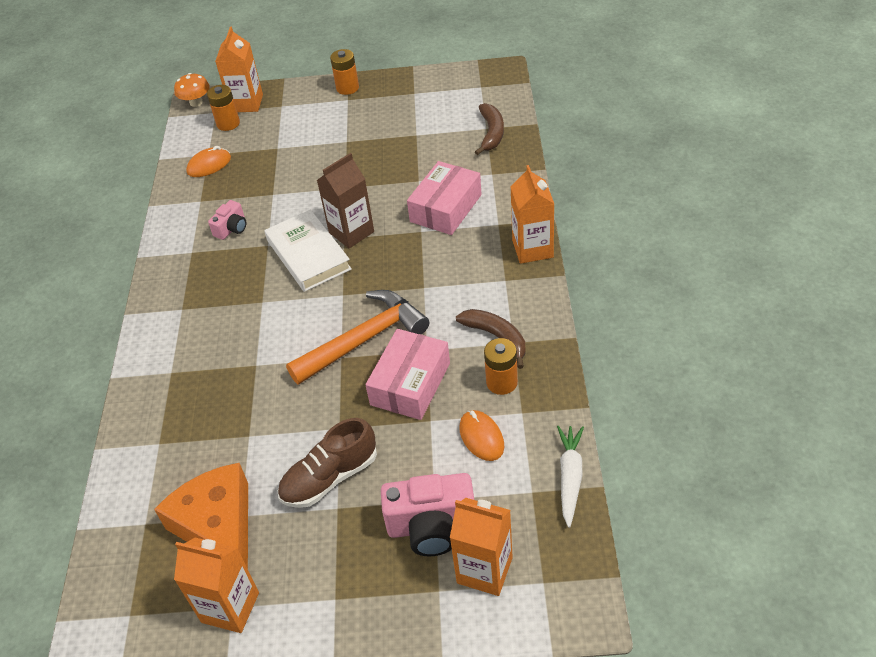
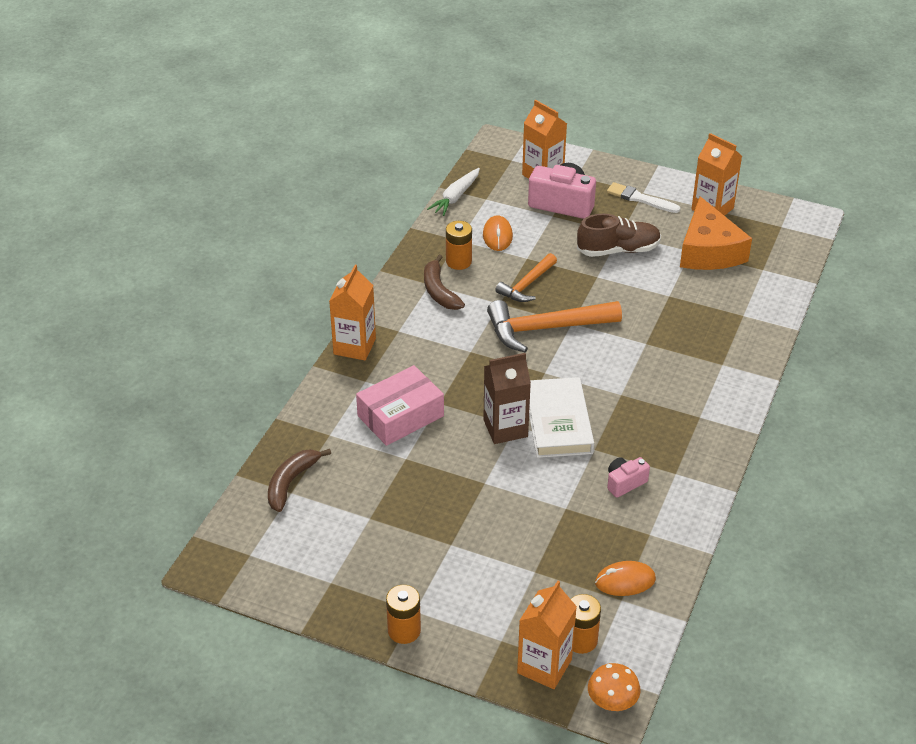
camera: 160 degrees left, 5 degrees down
(334, 583) = (640, 199): none -> white brush
(410, 384) = (527, 285): pink box -> orange hammer

